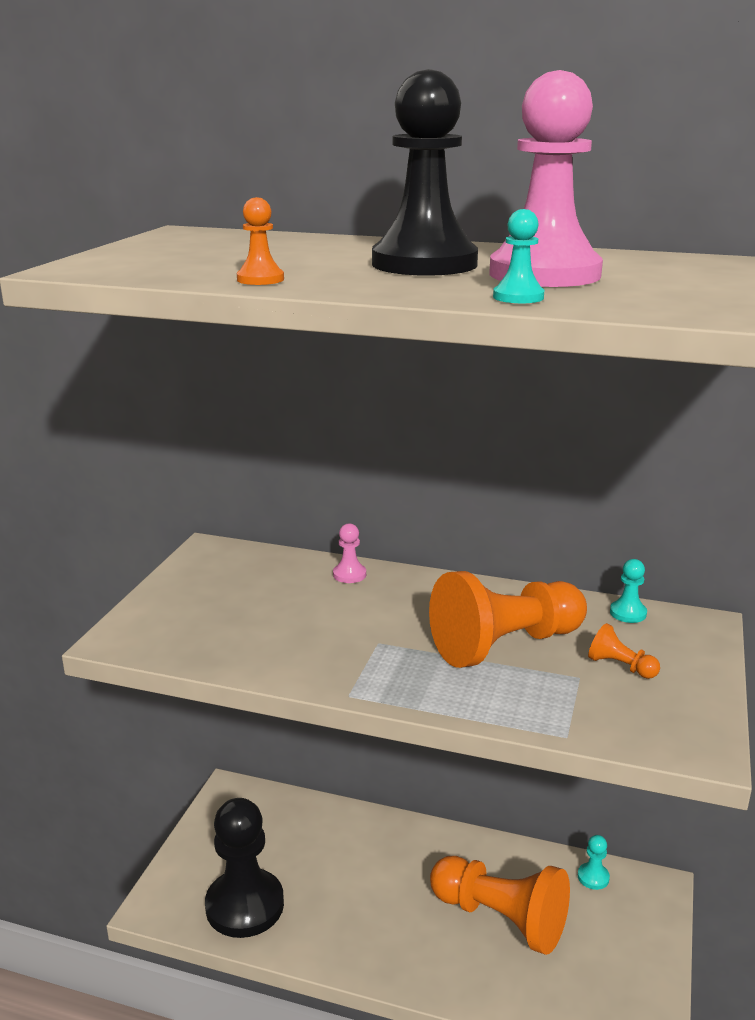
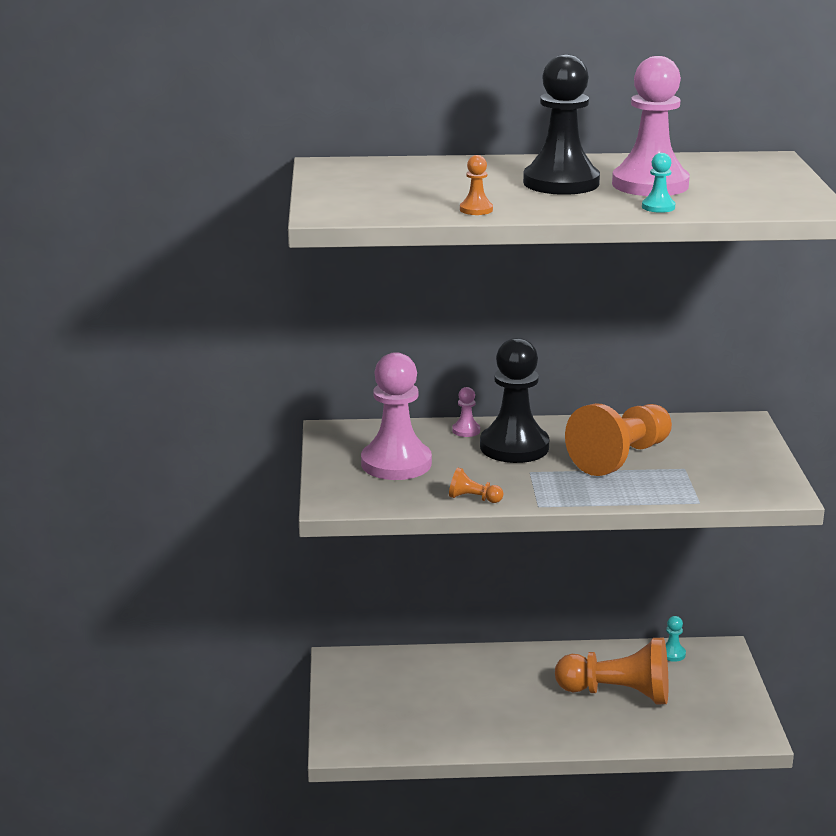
camera: 20 degrees left, 0 degrees up
(235, 602) = (396, 463): none -> pink pawn
(245, 905) = (413, 730): black pawn -> black pawn (514, 447)
(620, 666) = (707, 457): orange pawn -> orange pawn (473, 498)
(628, 613) = (691, 423): turquoise pawn -> none

